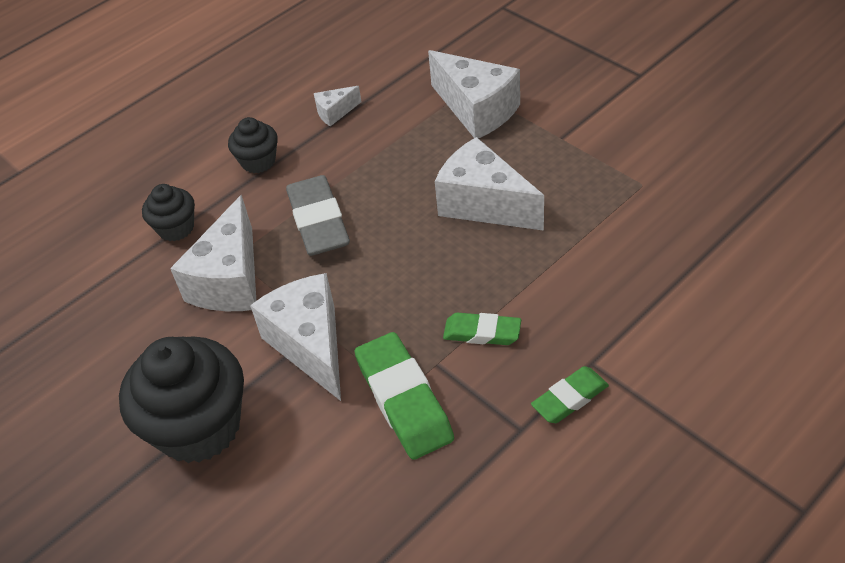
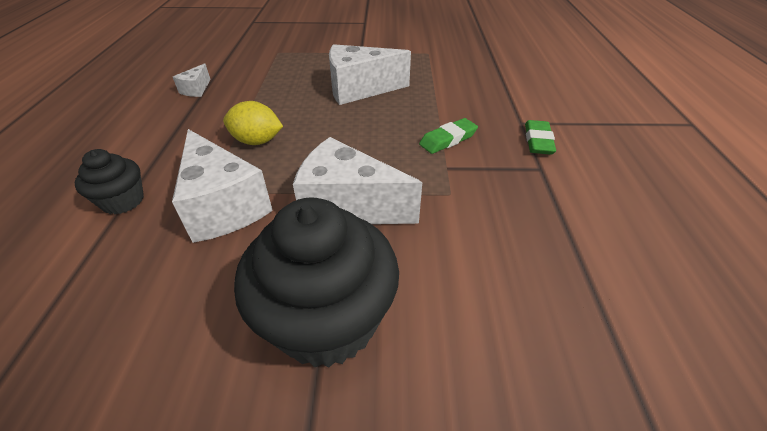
camera: 50 degrees left, 5 degrees down
(258, 161) = (160, 133): black cupcake -> none
(318, 221) = (257, 141): grey eraser -> yellow lemon
(404, 400) = (457, 196): green eraser -> none
(477, 110) = (296, 58): white cheese -> none

